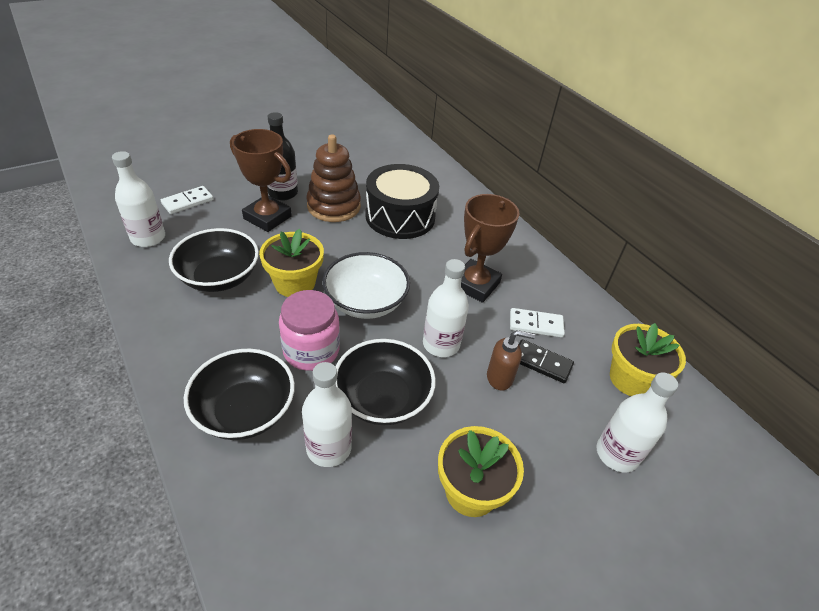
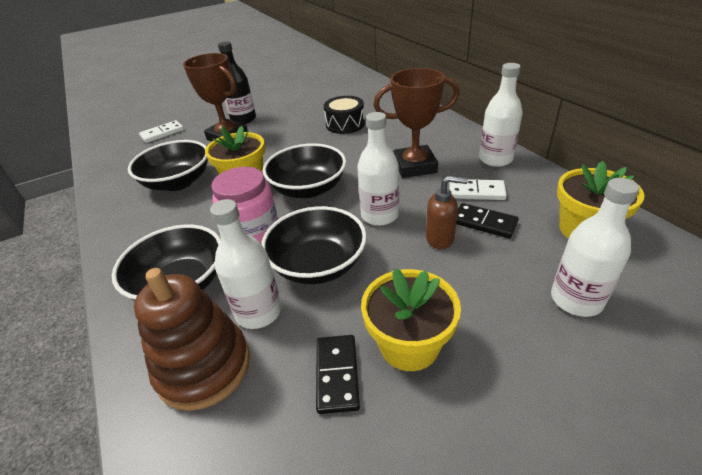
camera: 10 degrees right, 5 degrees down
(148, 238) = (124, 160): white bottle -> white bottle (495, 159)
(334, 206) = (286, 123): brown stacking toy -> brown stacking toy (204, 367)
(366, 302) = (308, 189): white bowl -> black bowl
(400, 216) = (345, 124): black drum -> black drum, size x0.61
(408, 517) = (337, 374): none -> black domino
(475, 285) = (415, 166): brown trophy -> brown trophy turned 45 degrees clockwise

